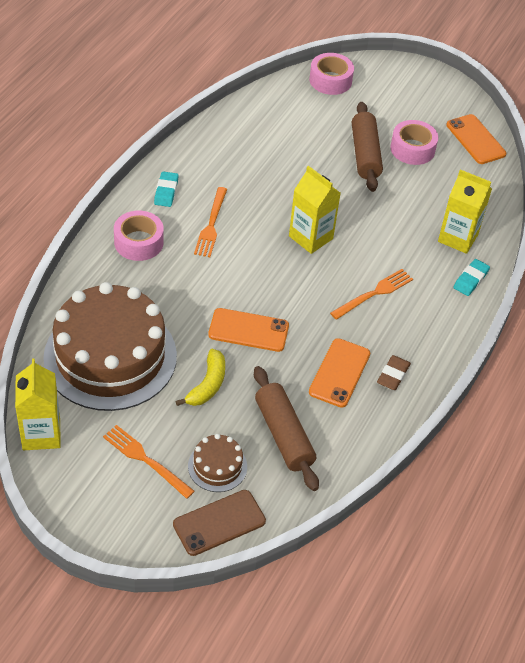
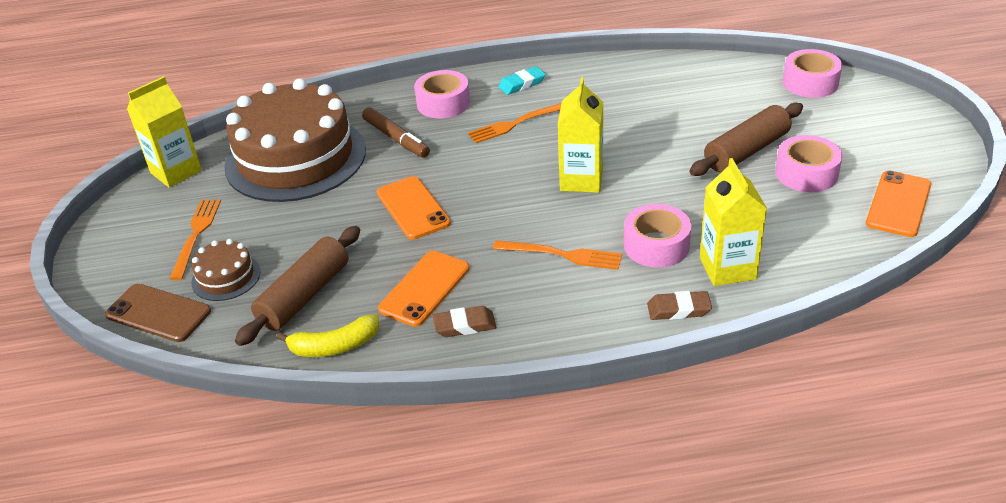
camera: 60 degrees right, 10 degrees down
(153, 291) = (396, 139): none -> brown marker
(207, 385) = (319, 221): yellow banana -> yellow banana (334, 346)
(339, 373) = (424, 288): orange phone -> orange phone turned 45 degrees counterclockwise
(408, 250) = (656, 245): none -> pink tape
(470, 280) = (678, 309): turquoise eraser -> brown eraser

